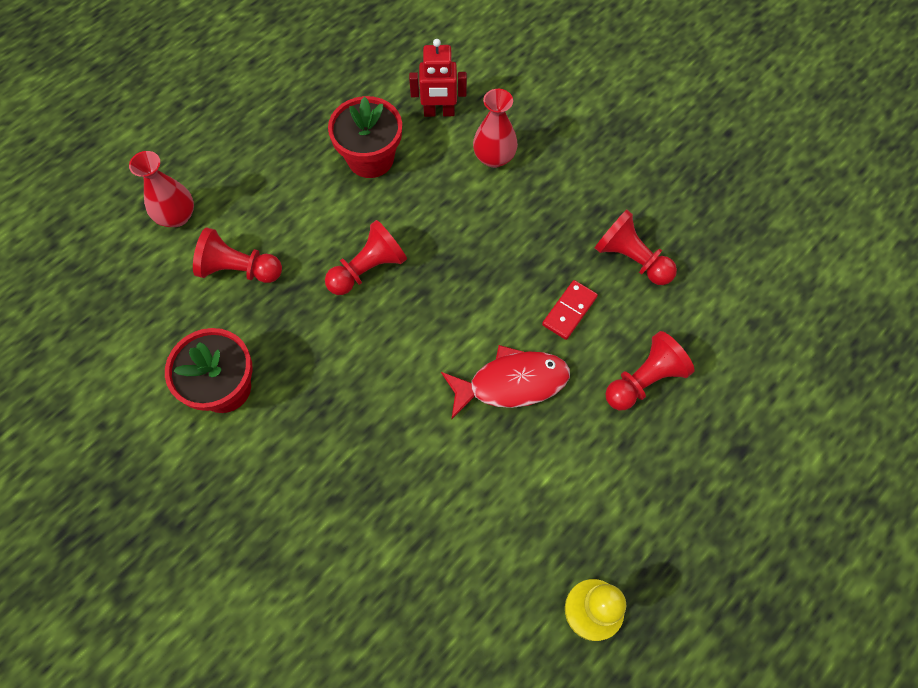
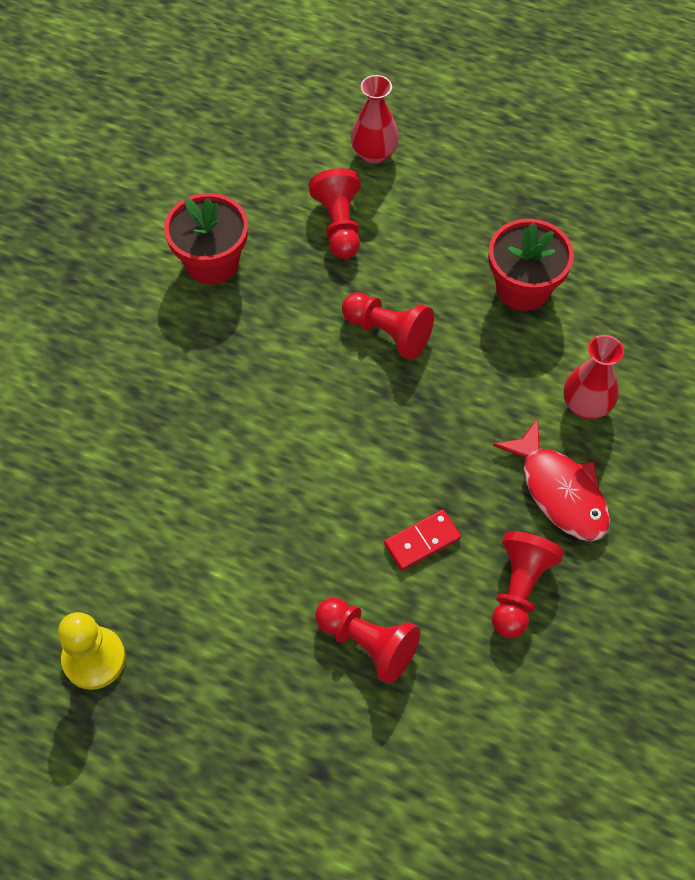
camera: 70 degrees right, 5 degrees down
(439, 112) = (618, 331): red robot -> none
(512, 383) = (312, 509): red fish -> red fish (560, 491)
(569, 311) = (422, 541): red domino -> red domino turned 45 degrees counterclockwise

